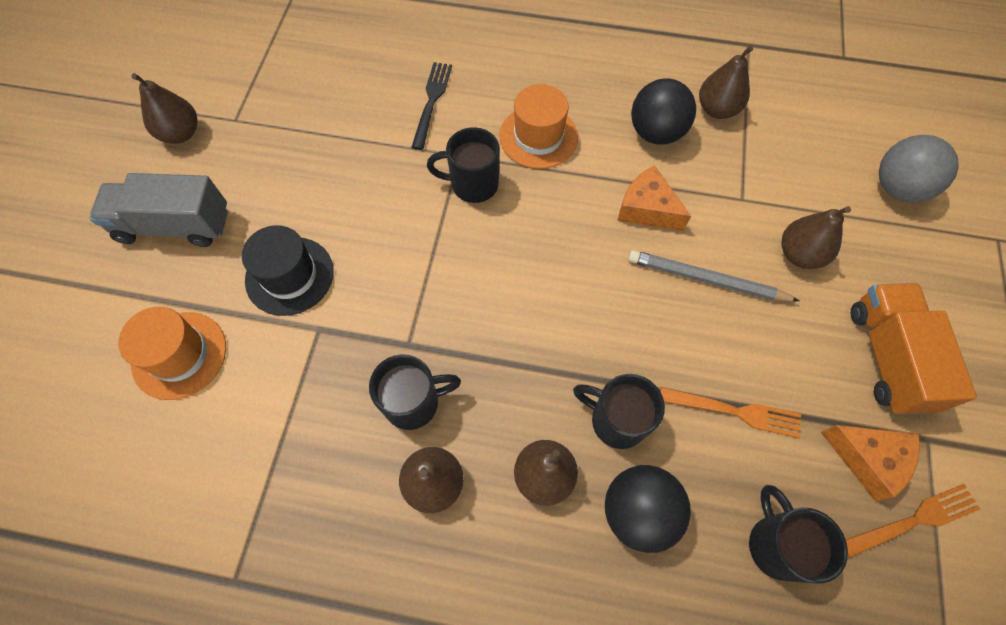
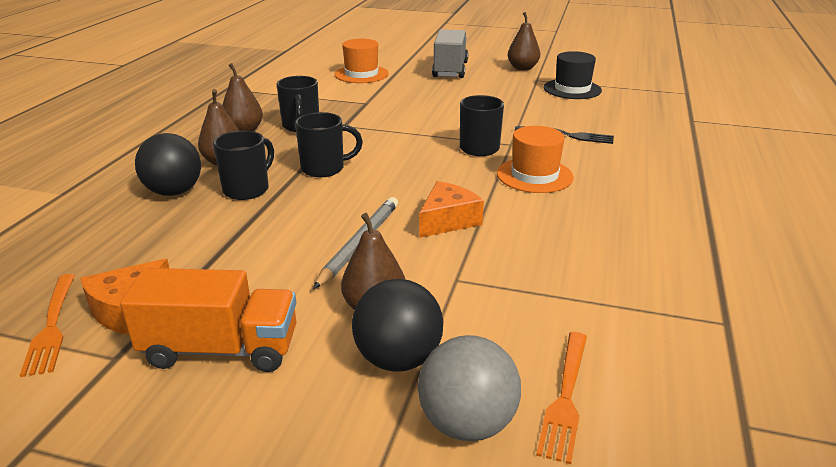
camera: 95 degrees right, 35 degrees down
(289, 276) = (407, 95): black hat -> black hat (572, 89)
(656, 133) = (548, 235): black ball -> black ball (398, 359)
(717, 109) = (592, 279): brown pear -> none
(735, 411) = (222, 241): orange fork -> orange fork (565, 397)
(776, 544) = (101, 245): black mug -> black mug (324, 168)

